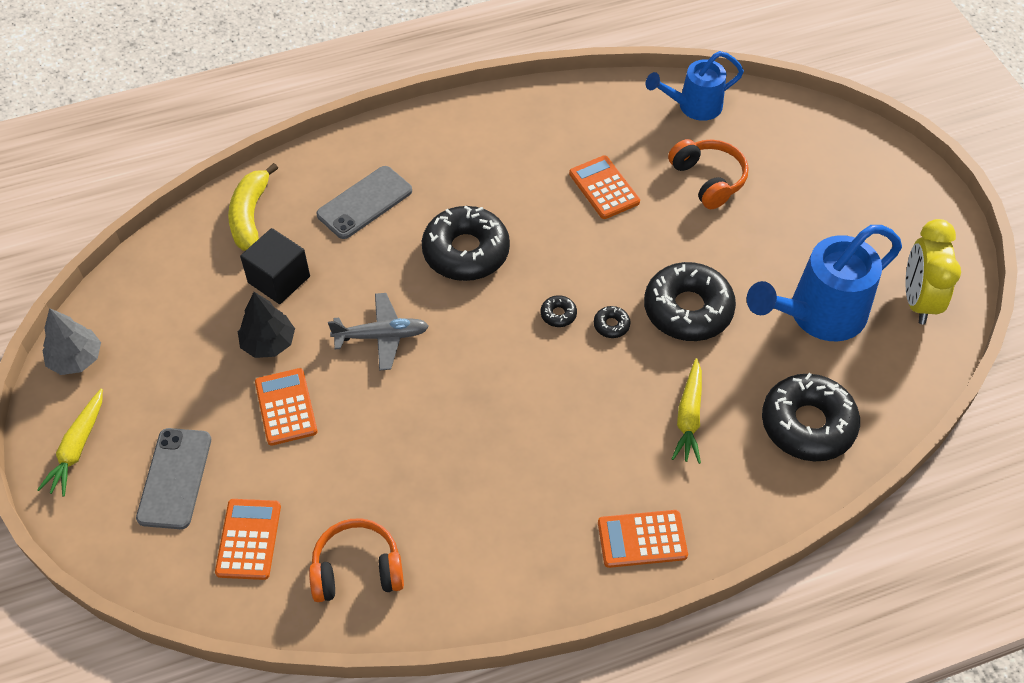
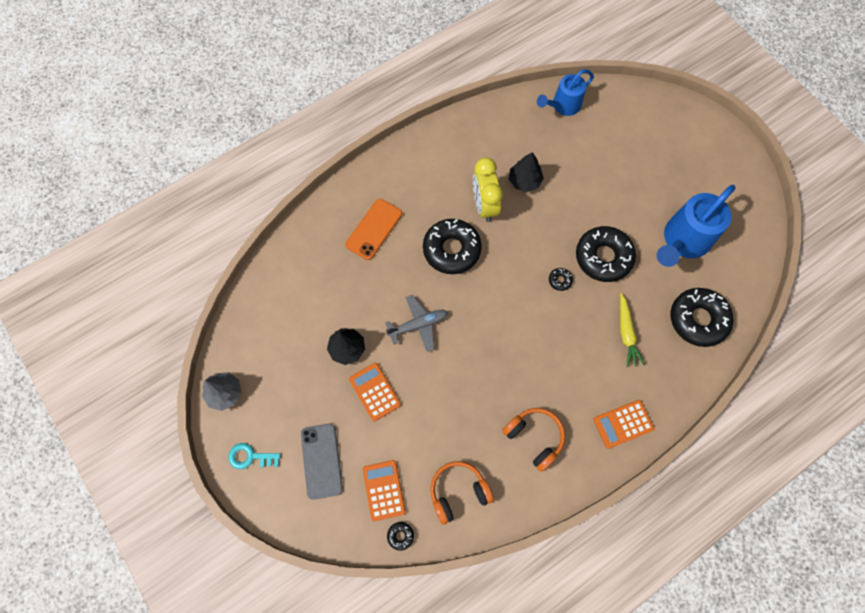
camera: 15 degrees left, 15 degrees up
(77, 448) = (250, 457): yellow carrot -> turquoise key
(250, 216) = (301, 257): yellow banana -> none
(279, 279) = (337, 300): black cube -> none
(364, 203) = (374, 229): grey phone -> orange phone
(558, 314) = (524, 281): black donut -> black donut (400, 536)
(604, 188) = (524, 181): orange calculator -> black tree
(708, 179) = (588, 159): orange headphones -> orange headphones (534, 437)
(918, 301) = (739, 216): yellow clock -> yellow clock (484, 205)

